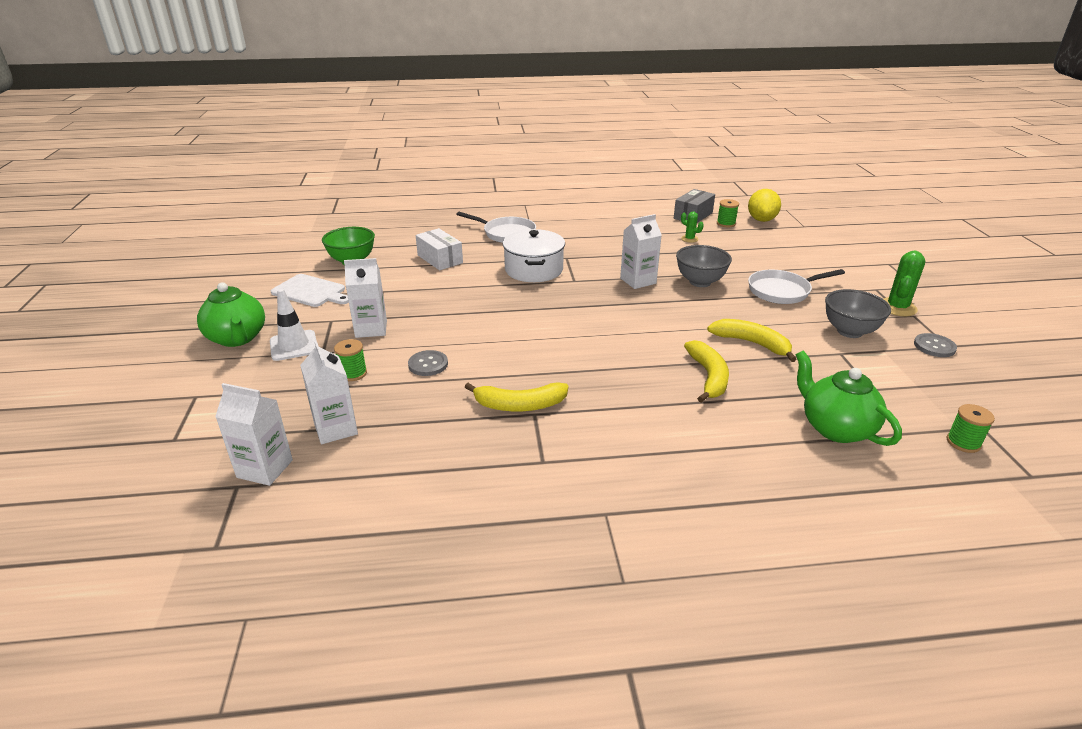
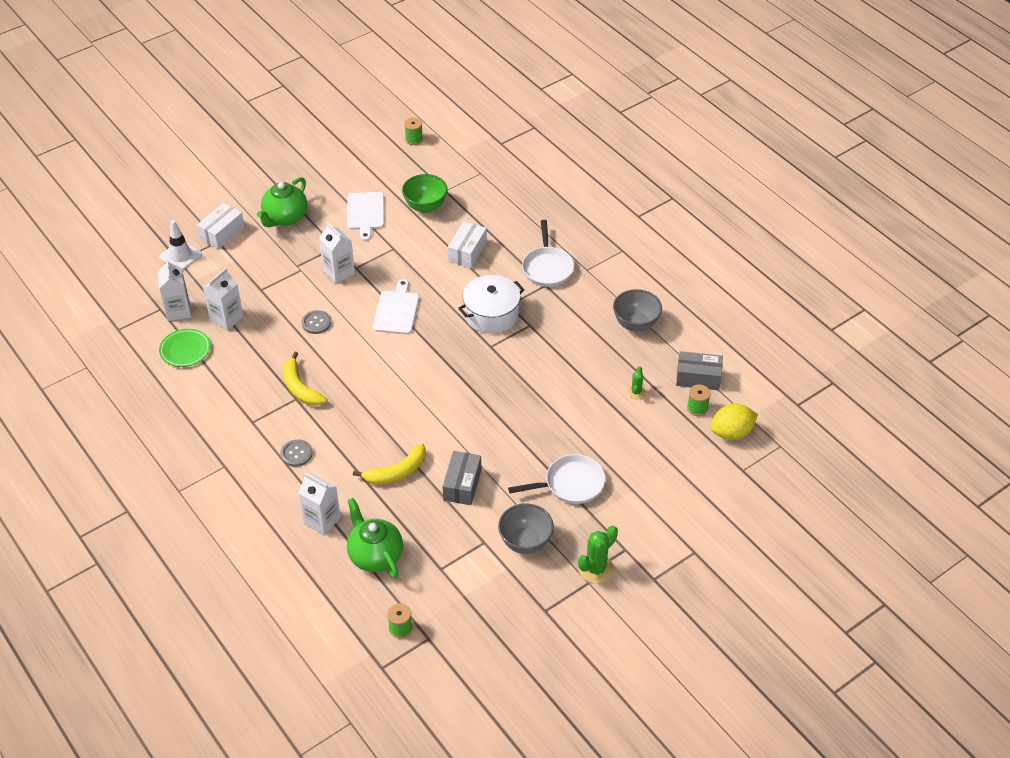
camera: 60 degrees right, 15 degrees up
(187, 389) = (222, 233): none -> white box
(294, 346) = (294, 248): white traffic cone -> white traffic cone (180, 256)
(346, 485) = (185, 350): none -> green plate
(353, 373) = (283, 294): green spool -> green spool (414, 139)
(470, 312) = (396, 310): none -> white cutting board
(638, 281) = (520, 385): white carton -> white carton (322, 520)
(700, 282) = (547, 425): grey bowl -> grey bowl (635, 324)
(751, 343) = (462, 485): yellow banana -> grey box
(782, 291) = (570, 484): white pan -> white pan turned 120 degrees clockwise
(835, 428) = (375, 555): green teapot -> green teapot turned 60 degrees counterclockwise
(897, 307) = (596, 569): green cactus -> green cactus turned 45 degrees counterclockwise
(934, 346) = (537, 601): grey button -> grey button (296, 454)

